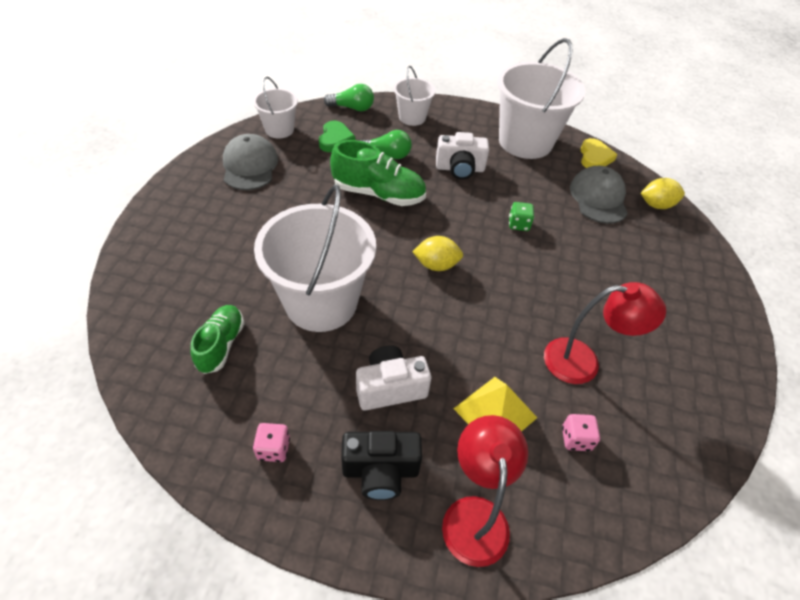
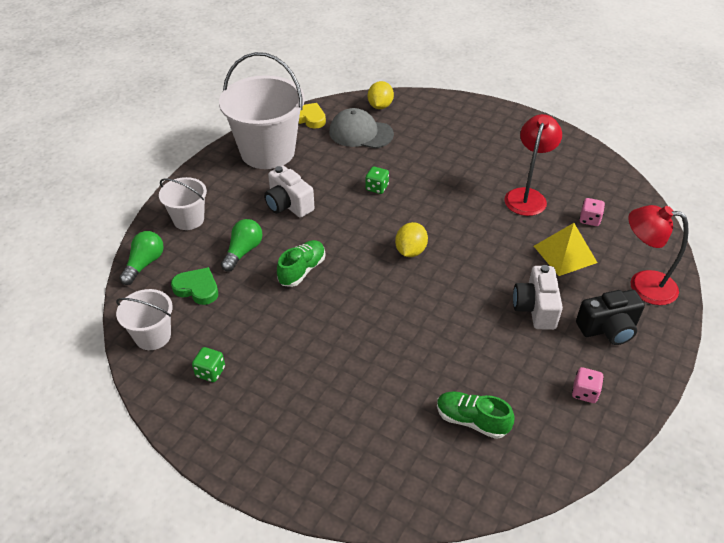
camera: 70 degrees left, 5 degrees down
(250, 166) = (210, 372): grey cap -> green dice
(321, 302) = (436, 338): white bucket -> none
(378, 194) = (302, 270): green shoe -> green shoe, size x0.64
(380, 471) = (608, 329): black camera -> black camera turned 60 degrees clockwise
(460, 169) = (288, 205): white camera -> white camera turned 120 degrees clockwise

